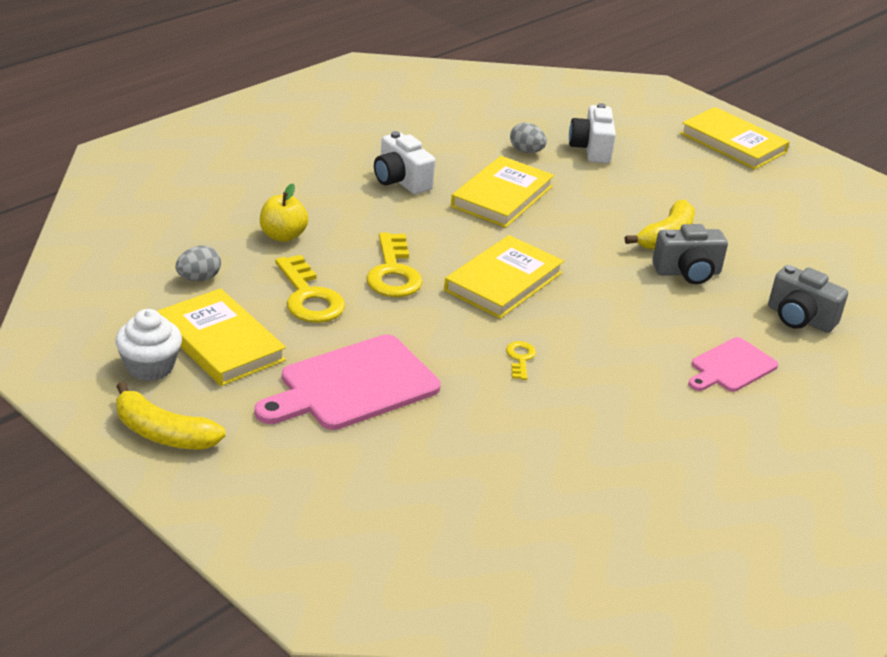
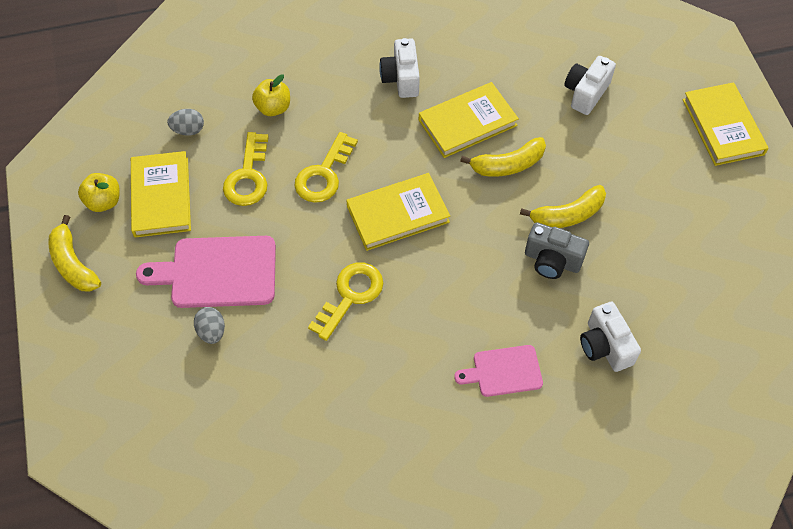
camera: 35 degrees right, 25 degrees up
(150, 367) = (104, 201): white cupcake -> yellow apple
(520, 358) = (350, 295): yellow key -> yellow key, size x1.97
(526, 151) = (528, 78): grey egg -> grey egg (212, 331)
(573, 216) = (507, 165): none -> yellow banana
(799, 318) = (605, 346): grey camera -> white camera

